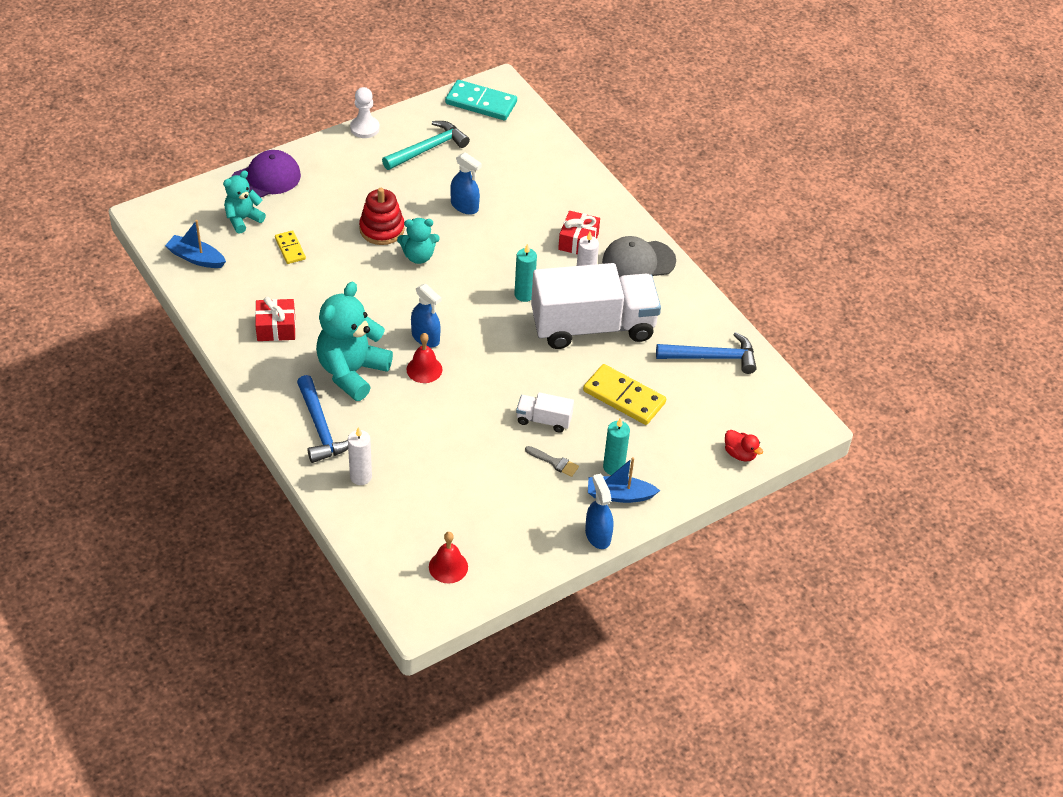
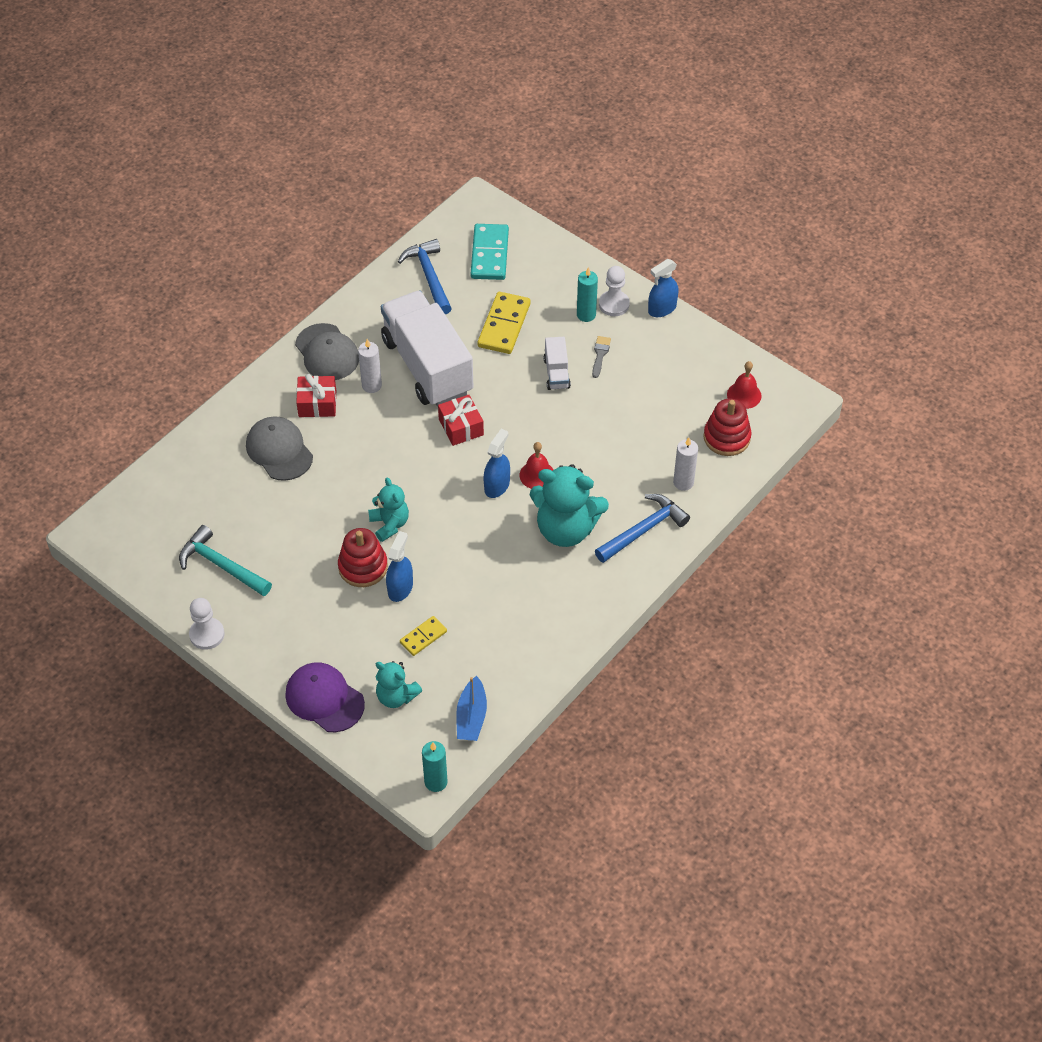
camera: 105 degrees left, 5 degrees up
(276, 328) = (537, 609): red gift -> red gift (461, 427)
(399, 531) = (726, 437): none -> red stacking toy
(464, 206) = (301, 507): blue spray bottle -> blue spray bottle (400, 588)
(481, 103) = (127, 540): turquoise domino -> turquoise domino (490, 254)
(524, 295) = (408, 426): turquoise candle -> turquoise candle (436, 782)
(534, 206) = (279, 450): none -> grey cap
(619, 495) = (614, 304): blue boat -> white pawn
(740, 454) = (532, 239): red duck -> none

